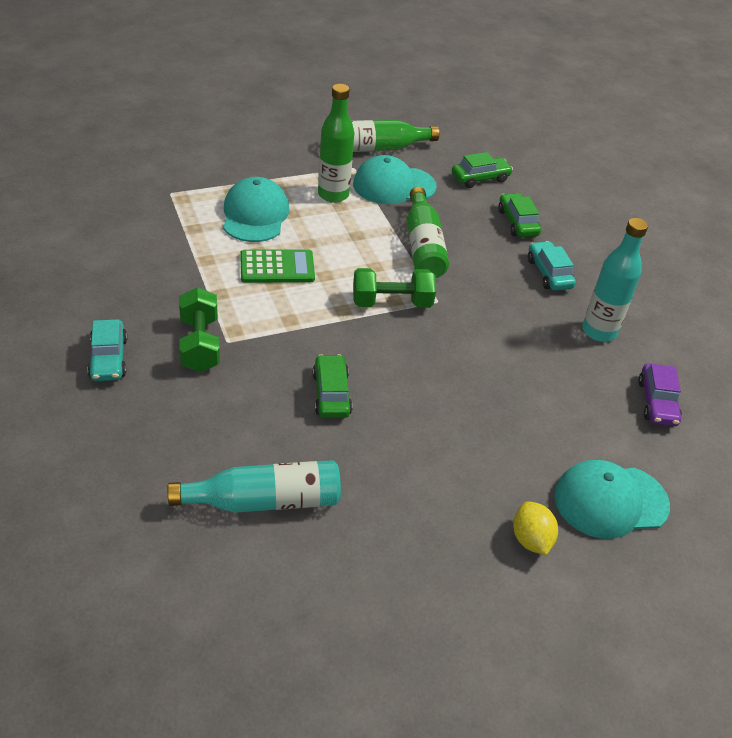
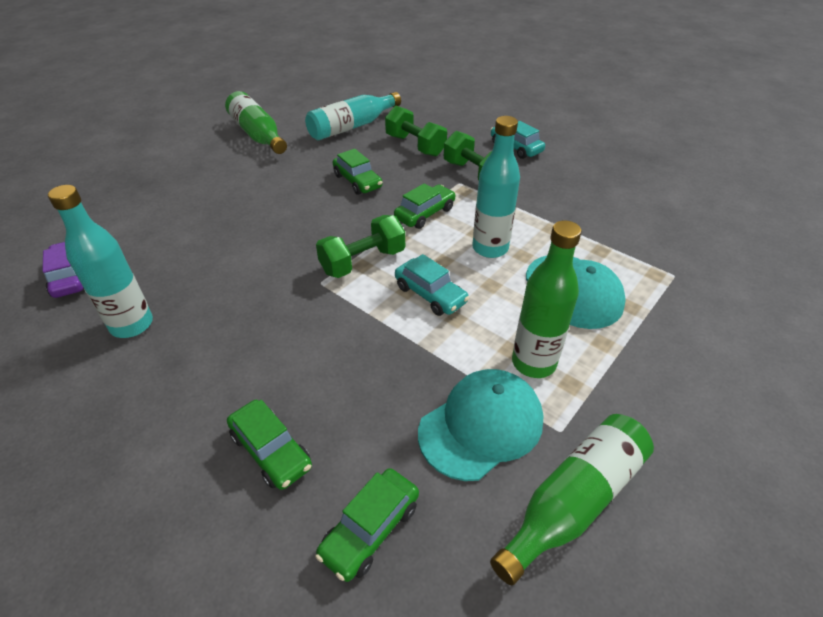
camera: 155 degrees right, 0 degrees up
(217, 419) = (415, 145): none -> green dumbbell
(277, 267) = (490, 248): green calculator -> turquoise bottle
(298, 322) = (425, 213): none -> green car
(423, 246) = (375, 340): green bottle -> green bottle (258, 135)
(530, 540) = (181, 160): yellow lemon -> none
(549, 273) = (204, 377): turquoise car -> turquoise car (430, 294)
(610, 501) = (123, 195): turquoise cap -> none

